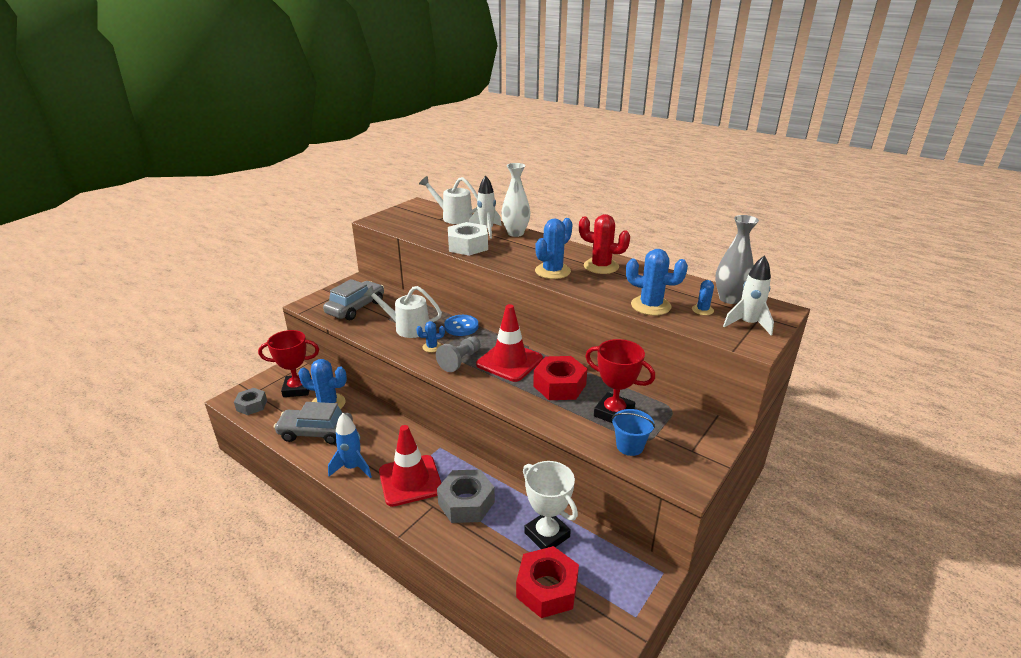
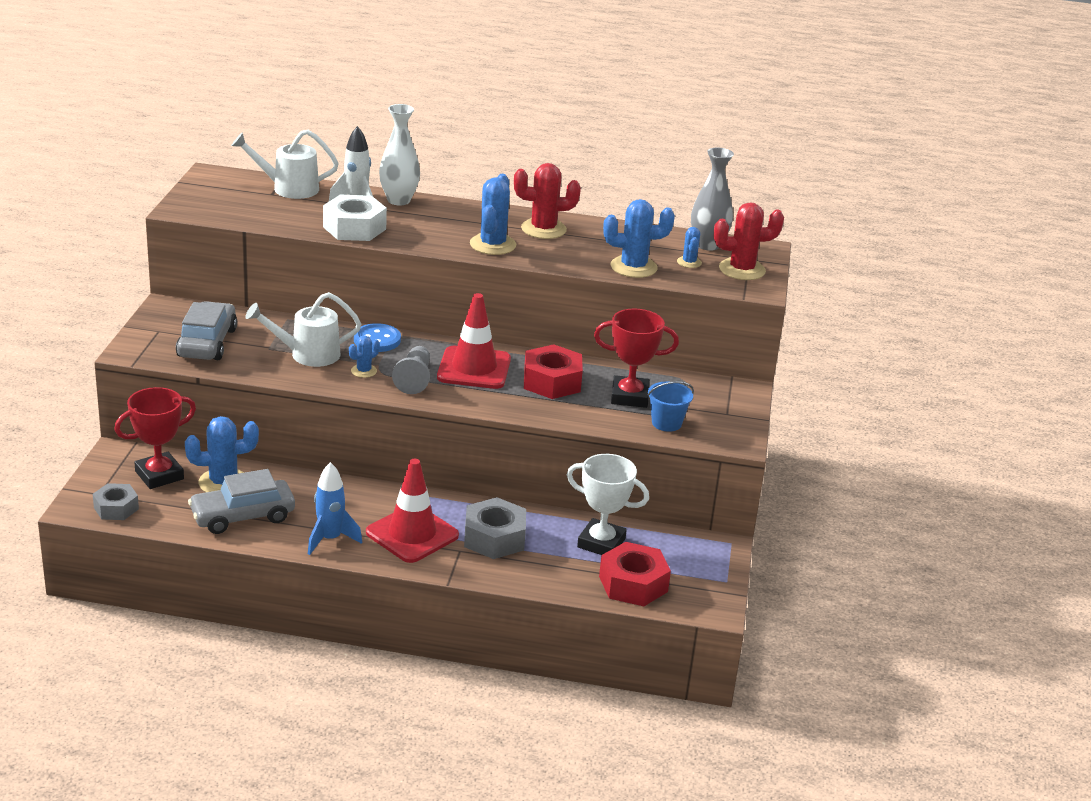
camera: 30 degrees left, 0 degrees up
(747, 324) = (742, 270): white rocket -> red cactus

